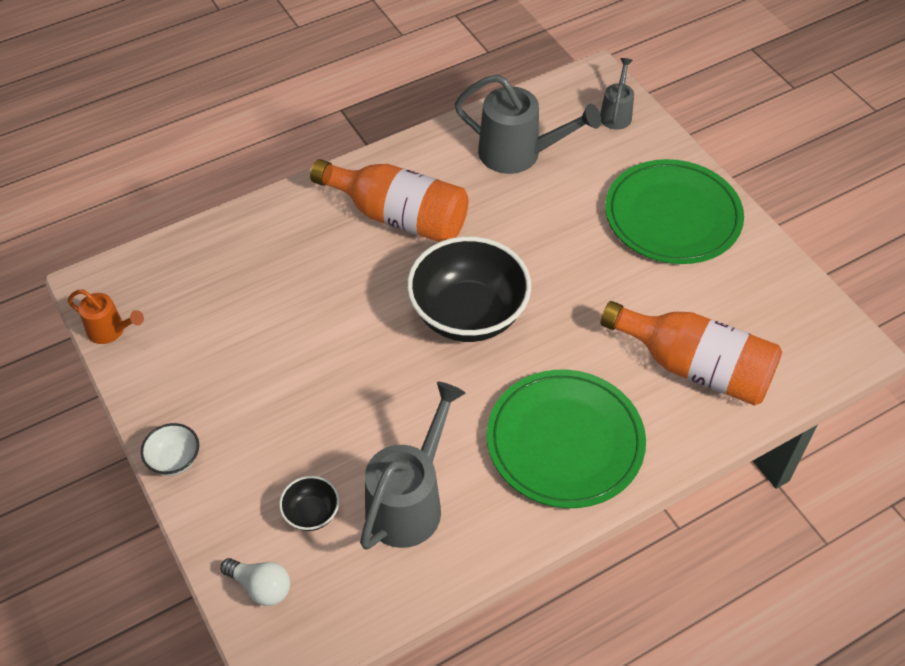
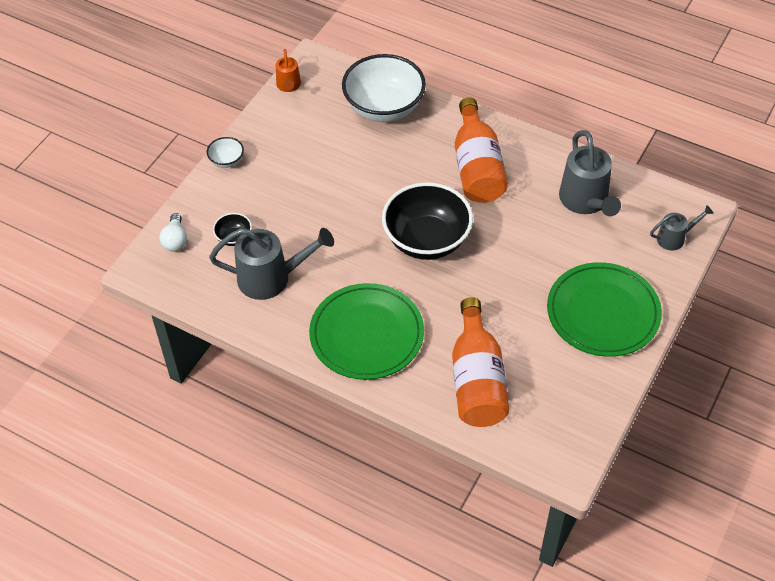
camera: 60 degrees right, 0 degrees up
(235, 254) = (384, 108): none -> white bowl

